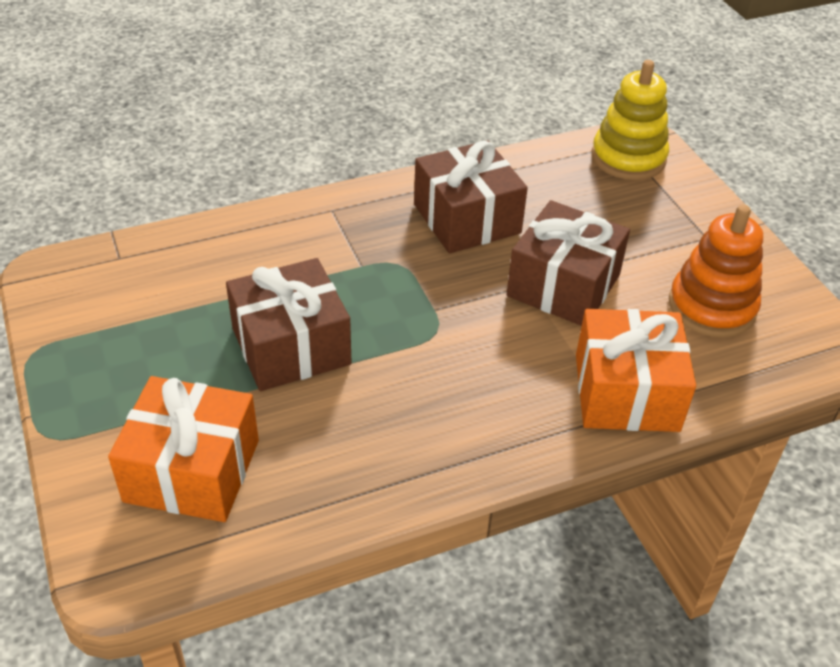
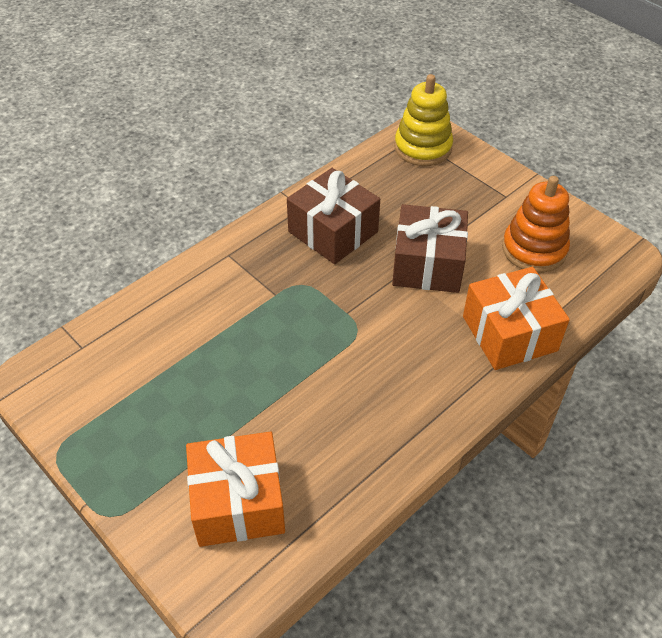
camera: 20 degrees left, 5 degrees up
(291, 346) = (258, 377): brown gift -> none

